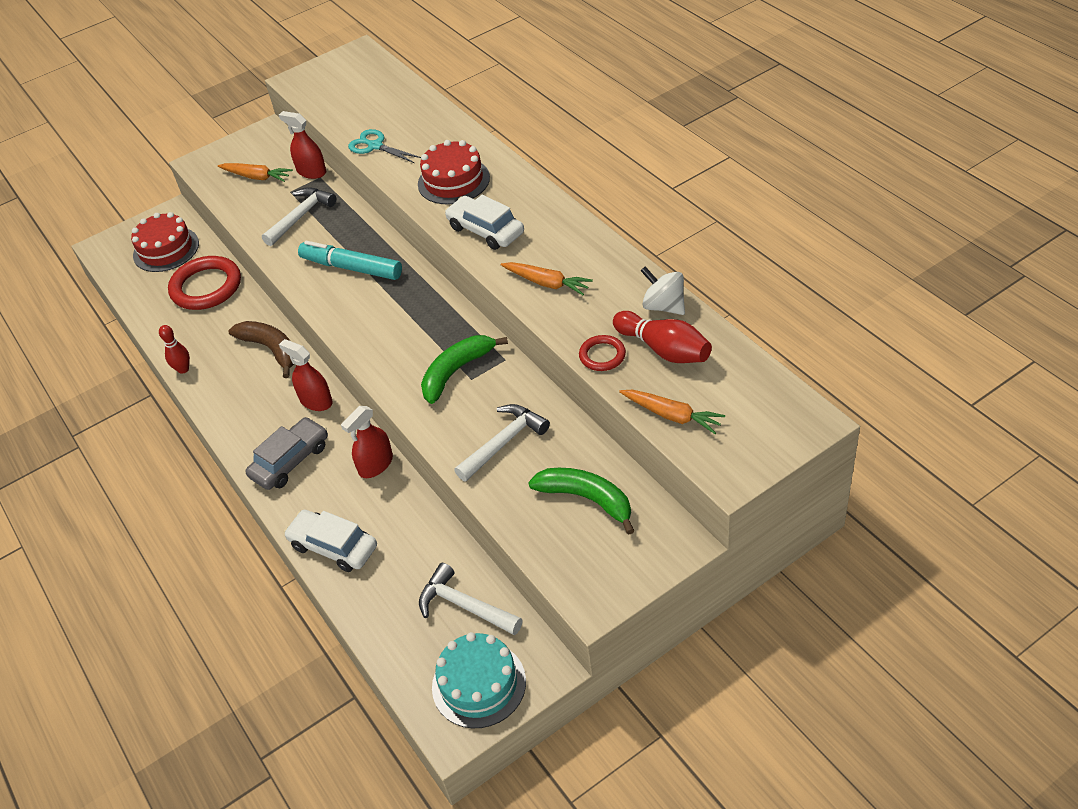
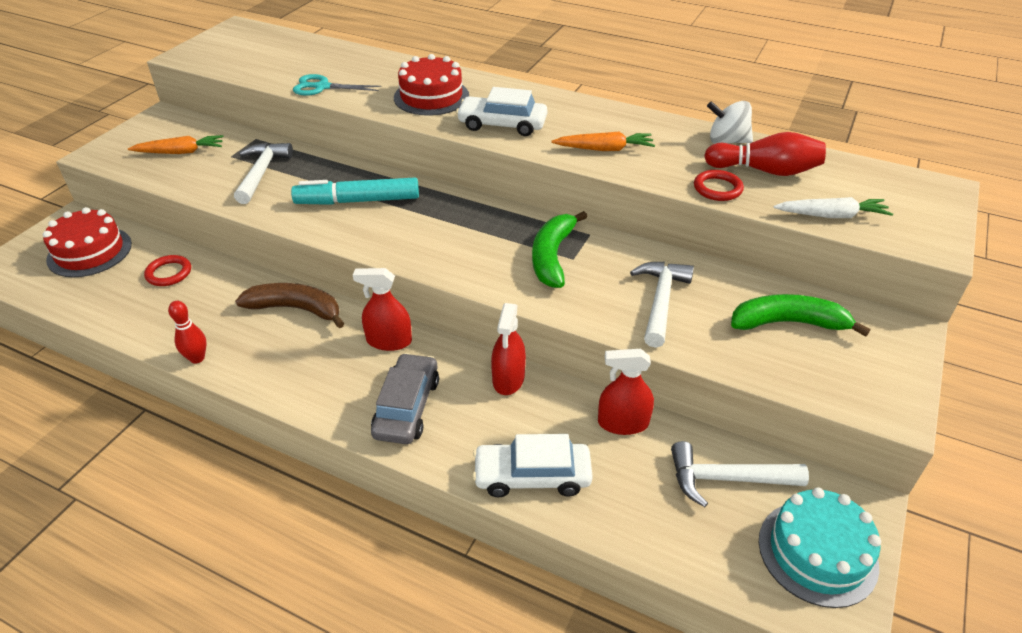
camera: 35 degrees left, 5 degrees down
(206, 287) = (169, 273): red ring -> red ring, size x0.51
(311, 172) = (242, 136): red spray bottle -> red spray bottle (623, 423)
(672, 415) = (831, 216): orange carrot -> white carrot

